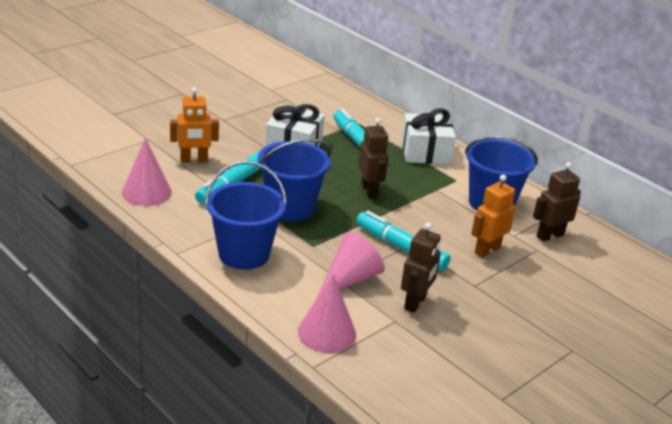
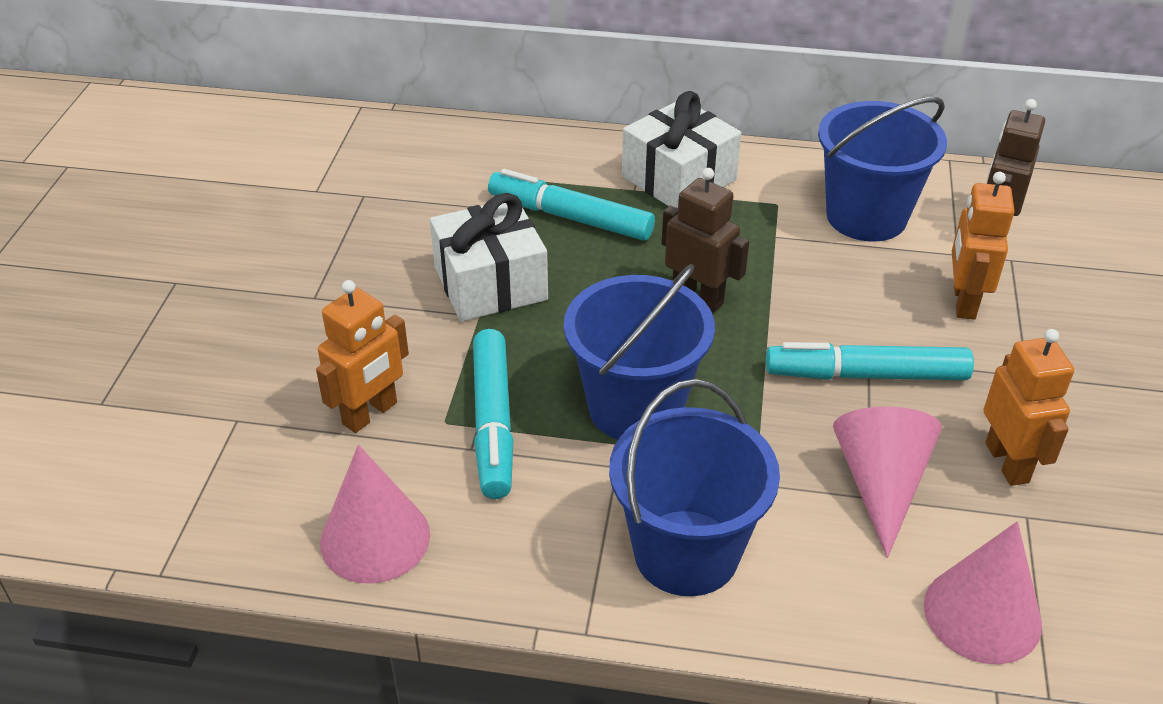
camera: 35 degrees left, 10 degrees up
(415, 303) = (1007, 462): brown robot -> orange robot

